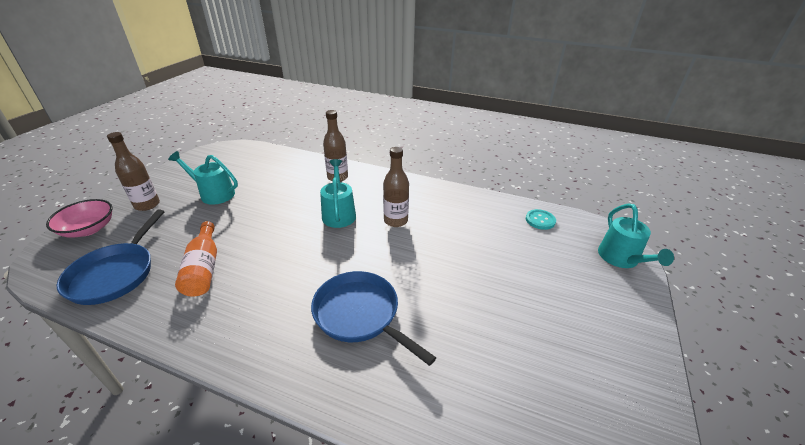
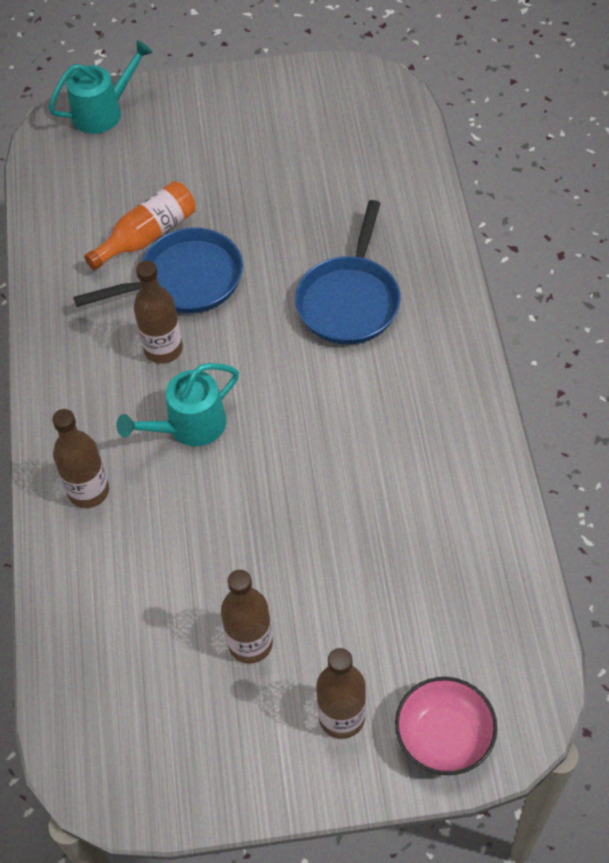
camera: 115 degrees left, 20 degrees up
(116, 273) = (477, 594): blue pan -> blue pan (184, 280)
(204, 268) = (398, 501): orange bottle -> orange bottle (147, 236)
(213, 194) = (250, 643): turquoise watering can -> brown bottle
(540, 220) = (63, 197): turquoise button -> none

